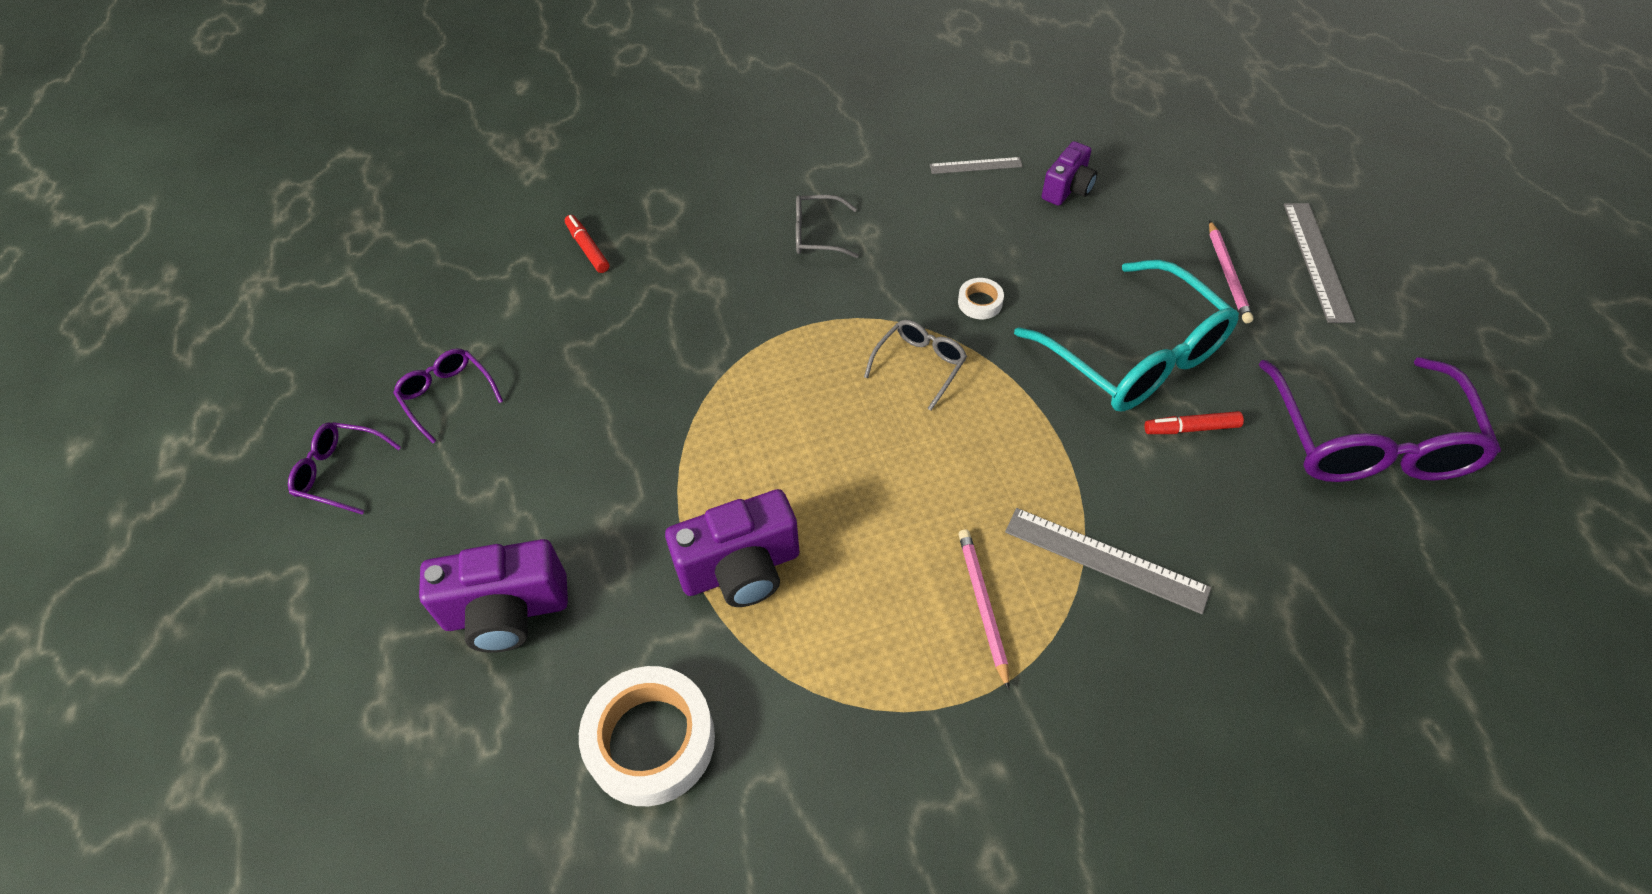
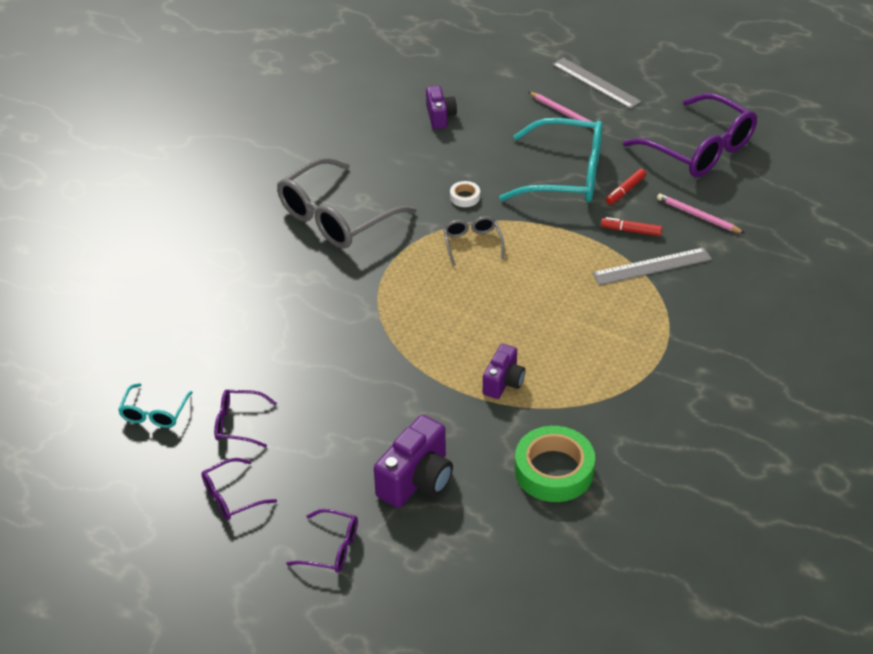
camera: 45 degrees left, 10 degrees down
(335, 616) = (331, 548): none -> purple glasses
(402, 326) = (154, 413): none -> turquoise glasses
(588, 248) = (211, 305): red marker -> red marker (631, 231)
(651, 740) = (554, 470): white tape -> green tape
(741, 569) = (503, 382): purple camera -> purple camera, size x0.63
(818, 235) = (337, 217): grey glasses -> grey glasses, size x2.09
(975, 165) = (377, 132): grey ruler -> none
(983, 606) = (625, 319): pink pencil -> pink pencil (698, 216)

